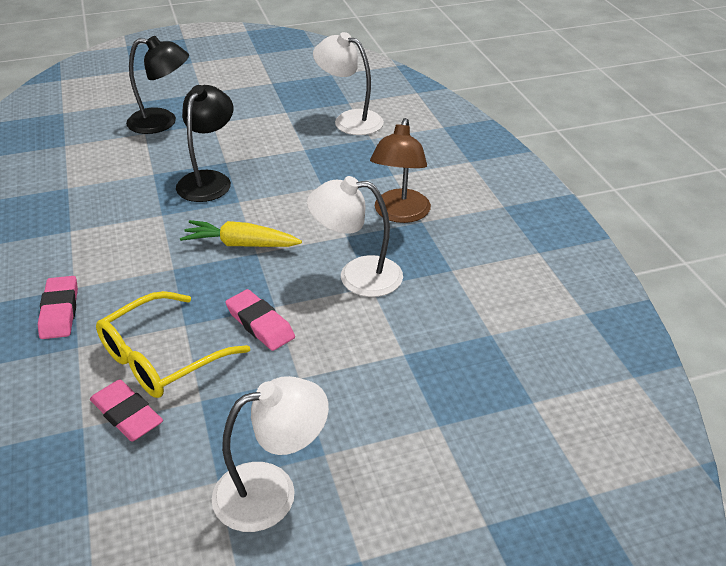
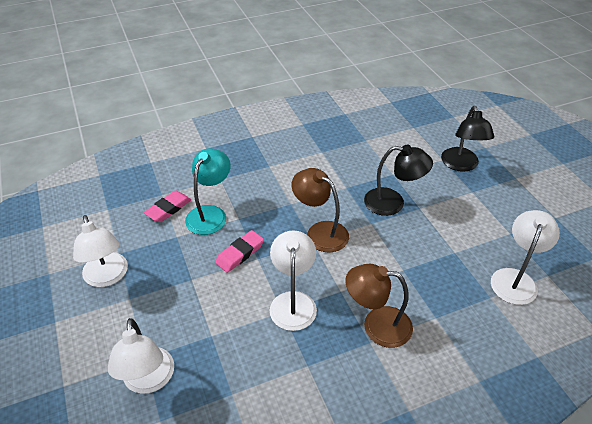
camera: 85 degrees right, 5 degrees up
(59, 311) = (248, 165): pink eraser -> none
(161, 358) = (210, 214): yellow glasses -> turquoise lamp
(241, 244) = (320, 232): yellow carrot -> brown lamp
(475, 417) = (148, 381): none -> white lamp

